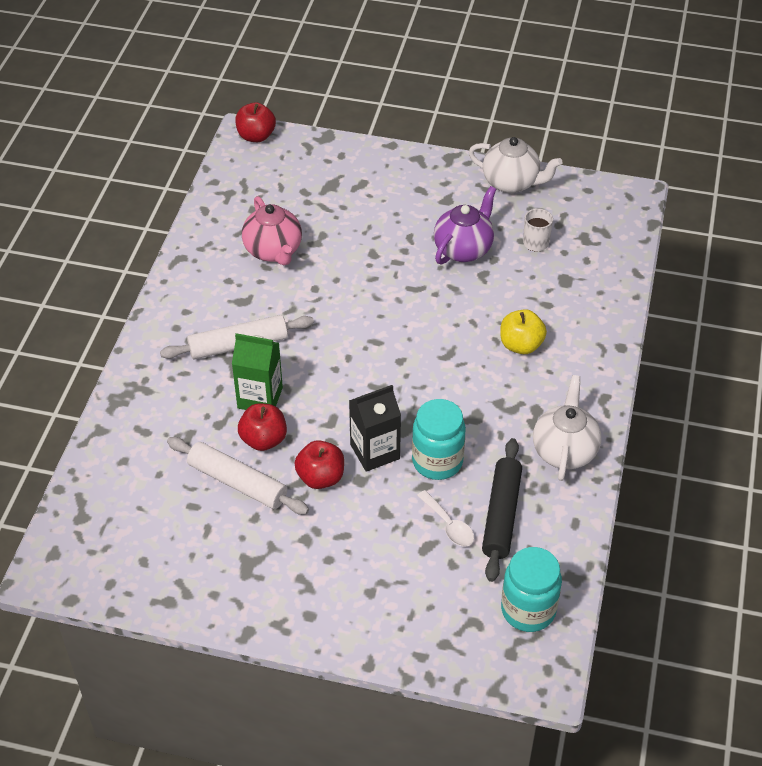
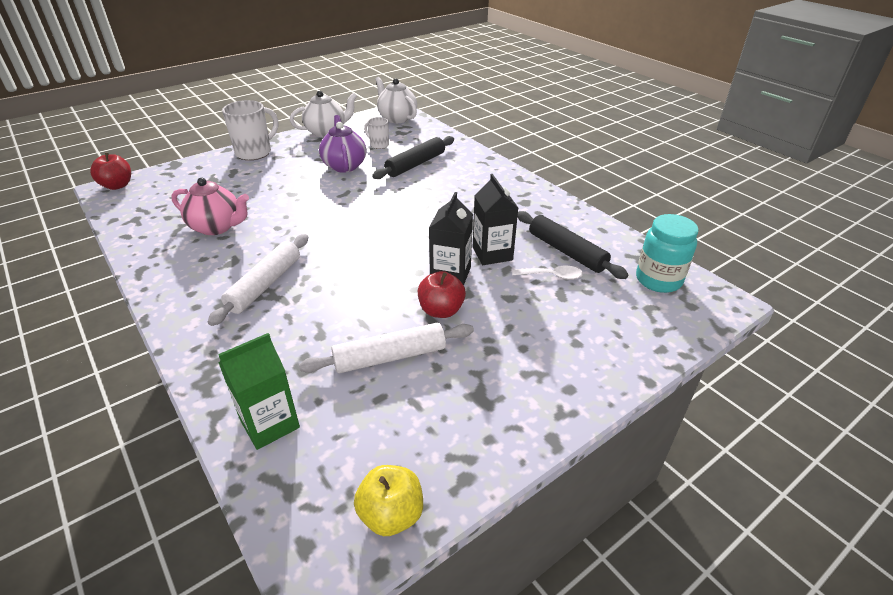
camera: 50 degrees left, 10 degrees down
(260, 398) = (328, 300): green carton -> green carton (269, 423)
(263, 440) = (368, 320): red apple -> none
(409, 168) = (255, 152): none -> white mug
(437, 461) = (492, 254): turquoise jar -> black carton
(521, 345) = (443, 183): yellow apple -> yellow apple (391, 514)
(531, 299) = (415, 164): none -> black rolling pin
(564, 450) = (542, 207): white teapot -> white teapot (397, 118)

